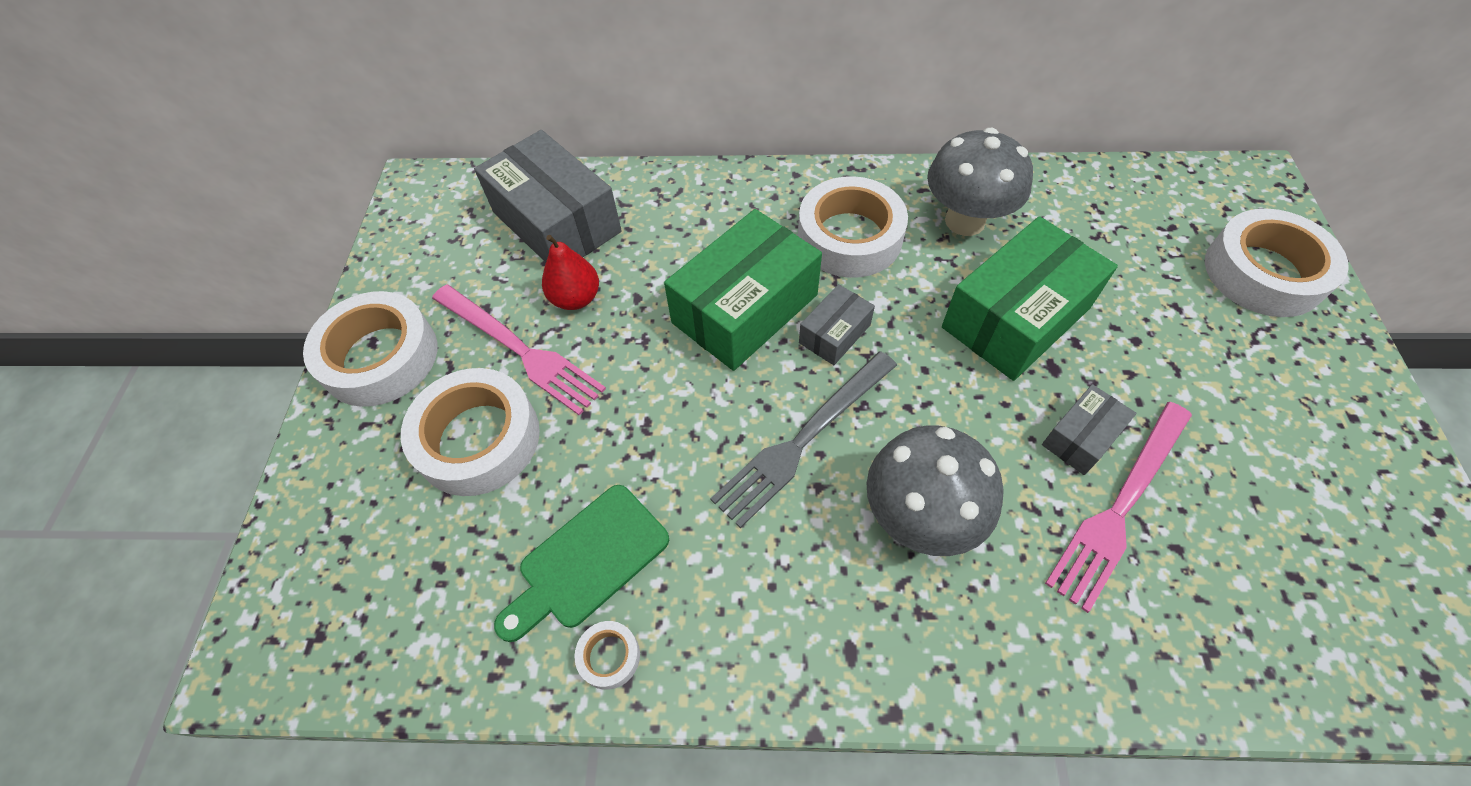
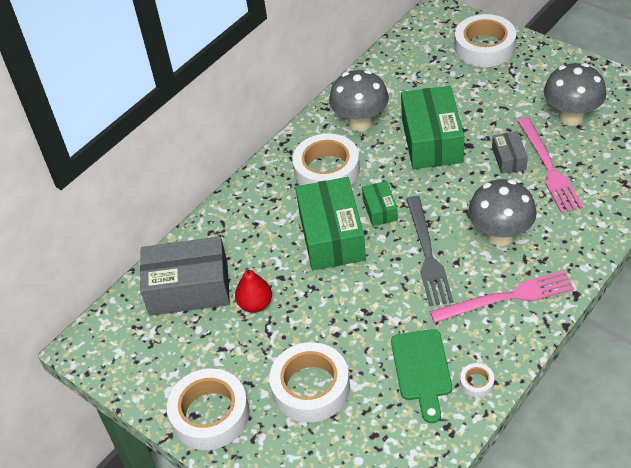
camera: 50 degrees left, 10 degrees down
(520, 350) = (267, 345): pink fork -> pink fork (507, 297)
(834, 334) = (380, 210): grey box -> green box
(1263, 476) = (571, 117): none -> grey mushroom

